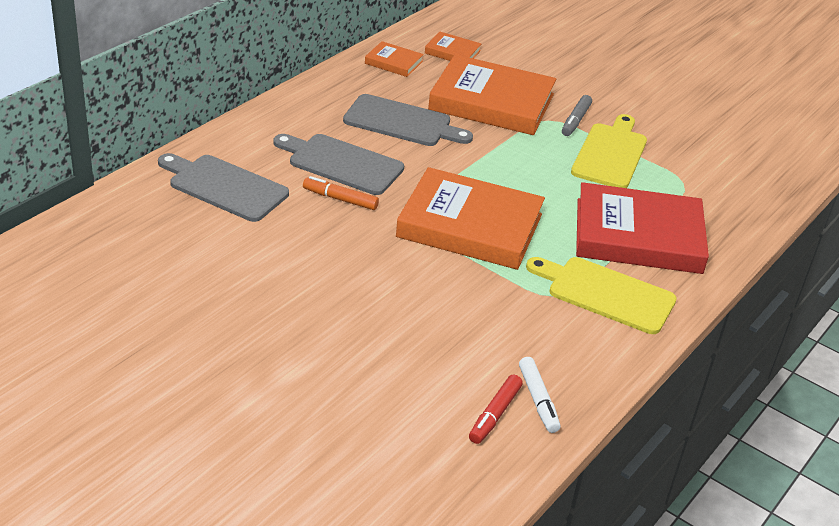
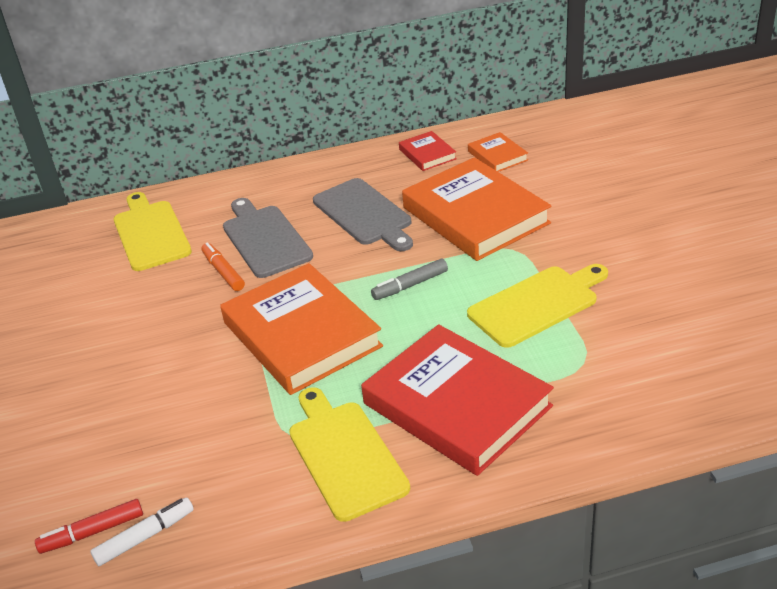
camera: 45 degrees right, 0 degrees up
(224, 187) = (150, 233): grey cutting board -> yellow cutting board
(393, 62) = (427, 154): orange book -> red book
(538, 400) = (145, 537): white marker -> white marker turned 150 degrees counterclockwise
(575, 121) = (541, 257): grey marker -> grey marker (410, 285)

